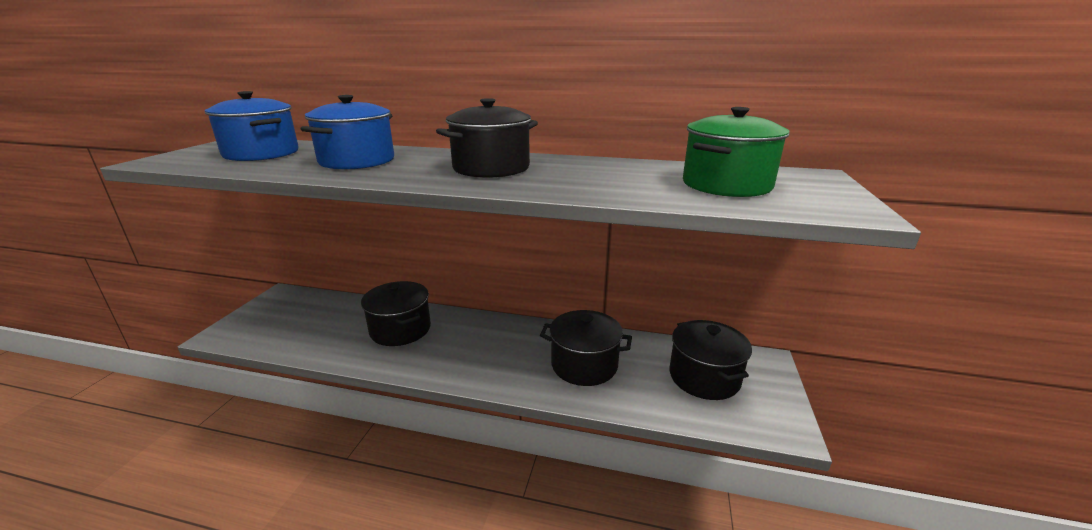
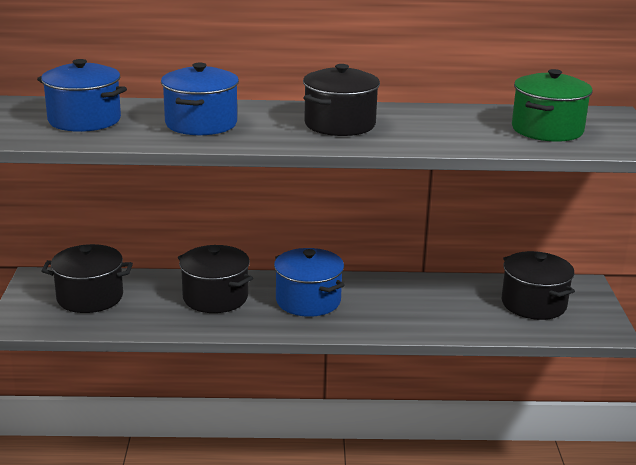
camera: 15 degrees left, 0 degrees up
(479, 343) = (308, 301): none -> blue pot
(584, 365) = (422, 307): black pot -> black pot (90, 297)

